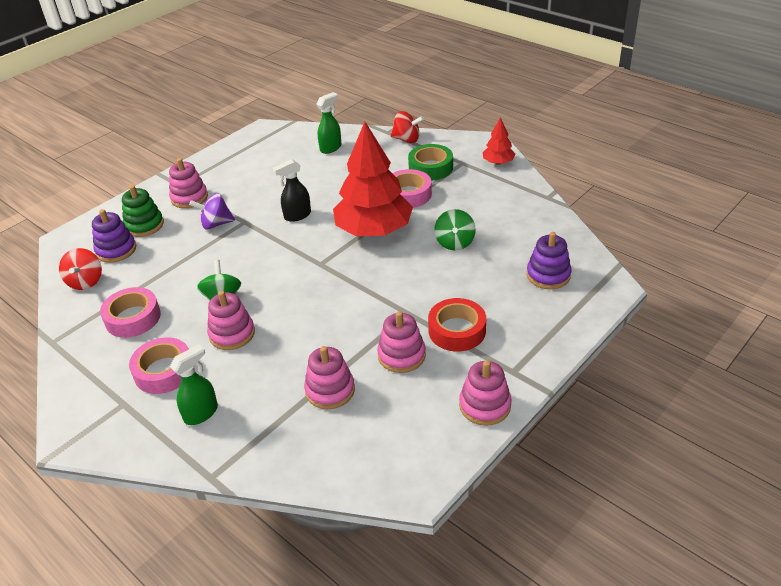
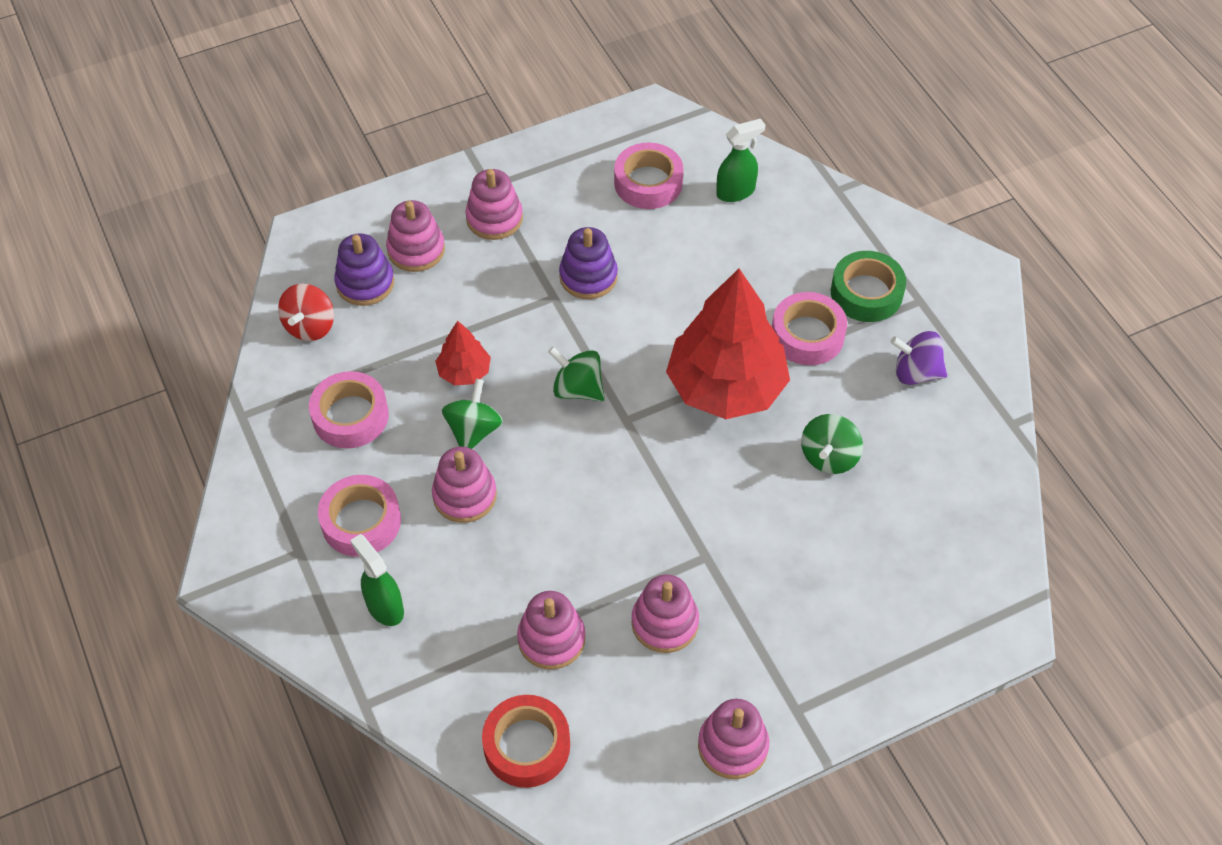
camera: 20 degrees right, 15 degrees up
(144, 225) = (416, 250): green stacking toy -> pink stacking toy
(201, 413) = (384, 607): green spray bottle -> green spray bottle turned 105 degrees counterclockwise
(216, 224) = (513, 286): purple spinning top -> purple spinning top (916, 372)
(277, 158) = (648, 183): none -> pink tape
(282, 259) = (577, 389): none -> green spinning top
(297, 215) = (630, 314): black spray bottle -> none
(407, 139) = (859, 217): red spinning top -> none
(457, 330) = (756, 613): red tape -> red tape (527, 746)
(498, 162) = (974, 322): red tree -> red tree (464, 372)
(548, 275) = (930, 571): purple stacking toy -> purple stacking toy (588, 277)

